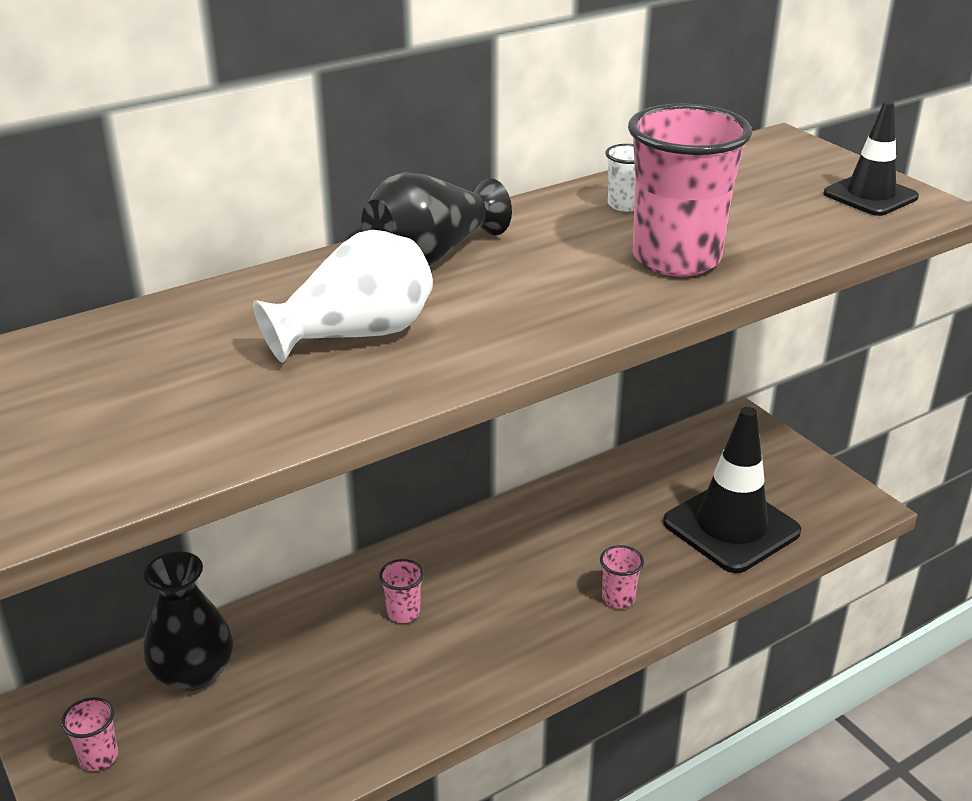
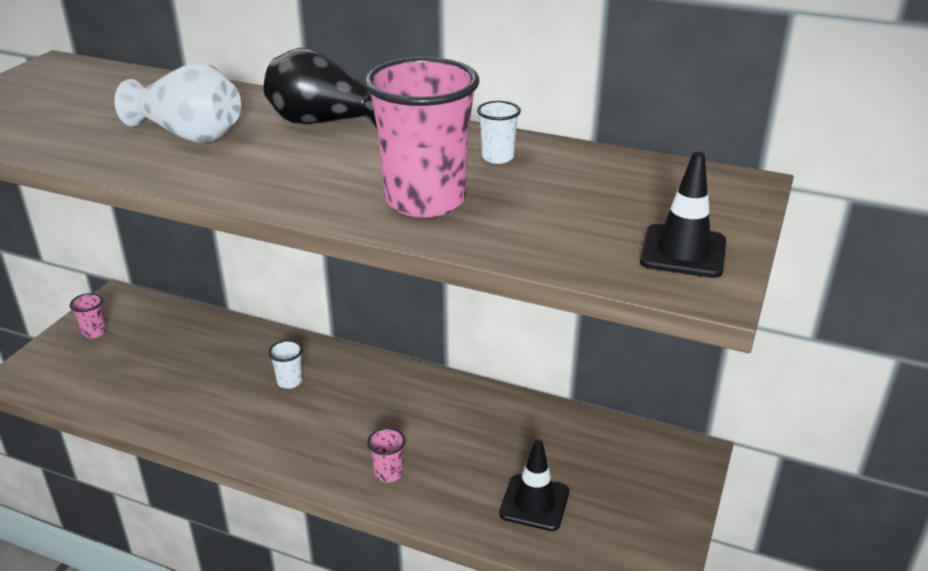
camera: 55 degrees right, 0 degrees up
(193, 672) = (178, 330): black vase -> none
(403, 613) = (289, 381): pink cup -> white cup
(731, 527) = (534, 503): black traffic cone -> black traffic cone, size x0.60

